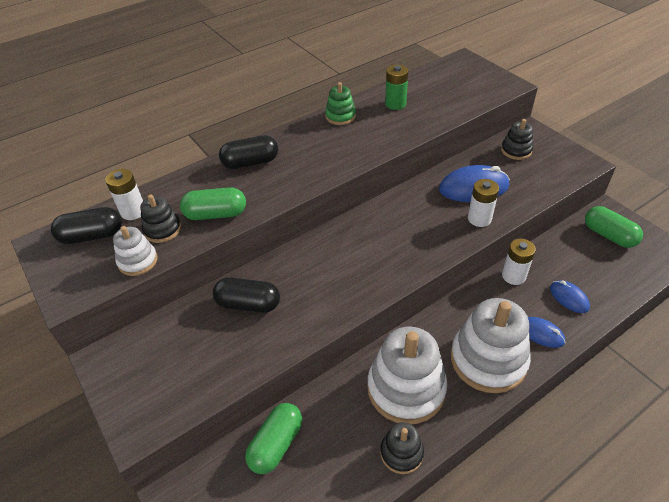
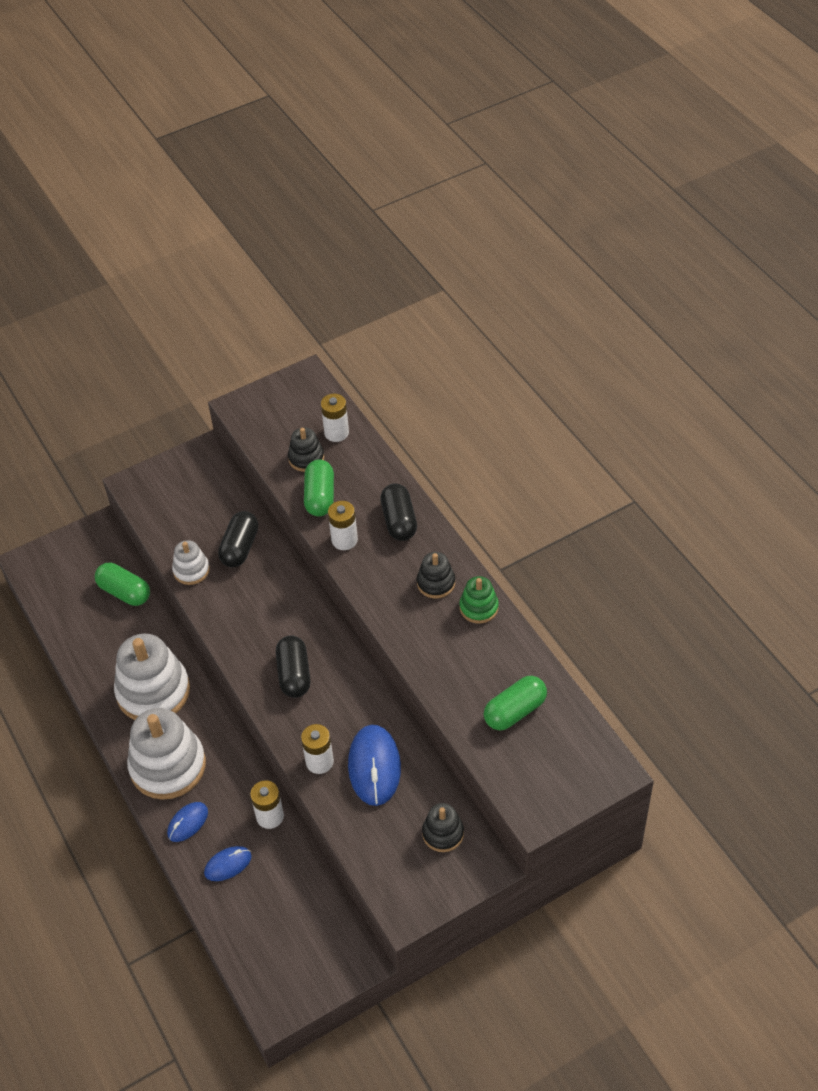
camera: 95 degrees right, 5 degrees up
(92, 236) = (308, 408): black capsule -> black capsule (294, 674)
(138, 261) = (268, 446): white stacking toy -> white stacking toy (191, 570)
(270, 193) = (344, 540): none -> white battery
(395, 104) = (500, 669): green battery -> none
(401, 453) = (94, 681): black stacking toy -> black stacking toy (436, 583)
(609, 235) = (316, 944): green capsule -> green capsule (515, 711)

